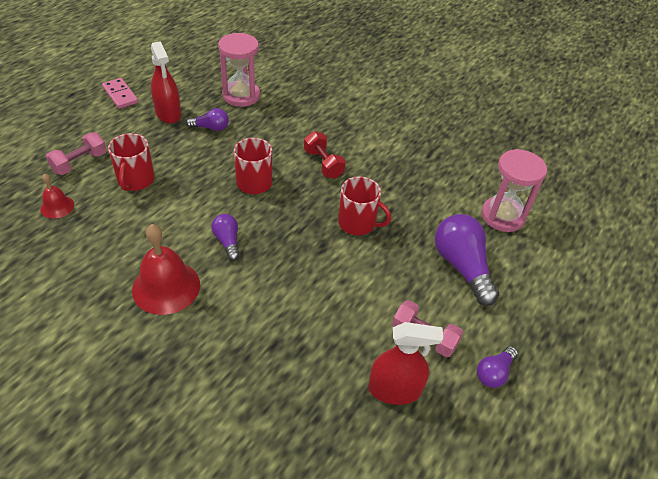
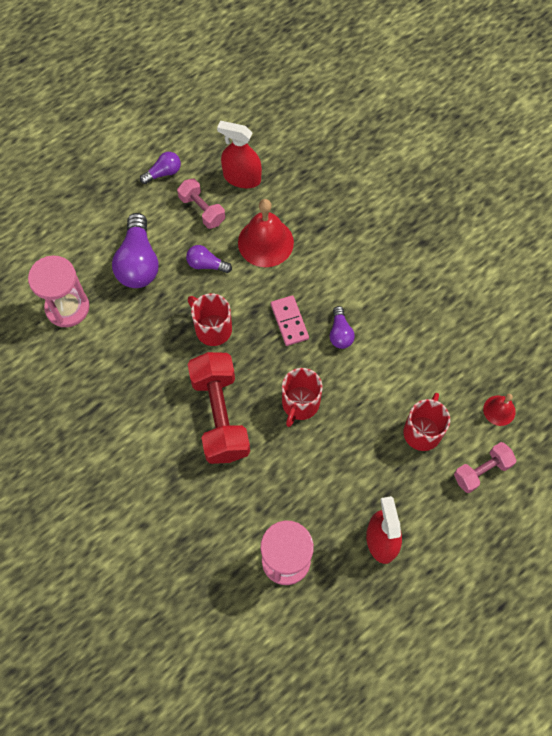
camera: 160 degrees left, 20 degrees up
(120, 95) = (439, 592): pink domino -> pink domino (289, 321)
(166, 287) = (399, 297): red bell -> red bell (265, 242)
(211, 128) = (333, 502): purple light bulb -> purple light bulb (206, 264)
(323, 164) = (220, 415): red dumbbell -> red dumbbell, size x1.80

